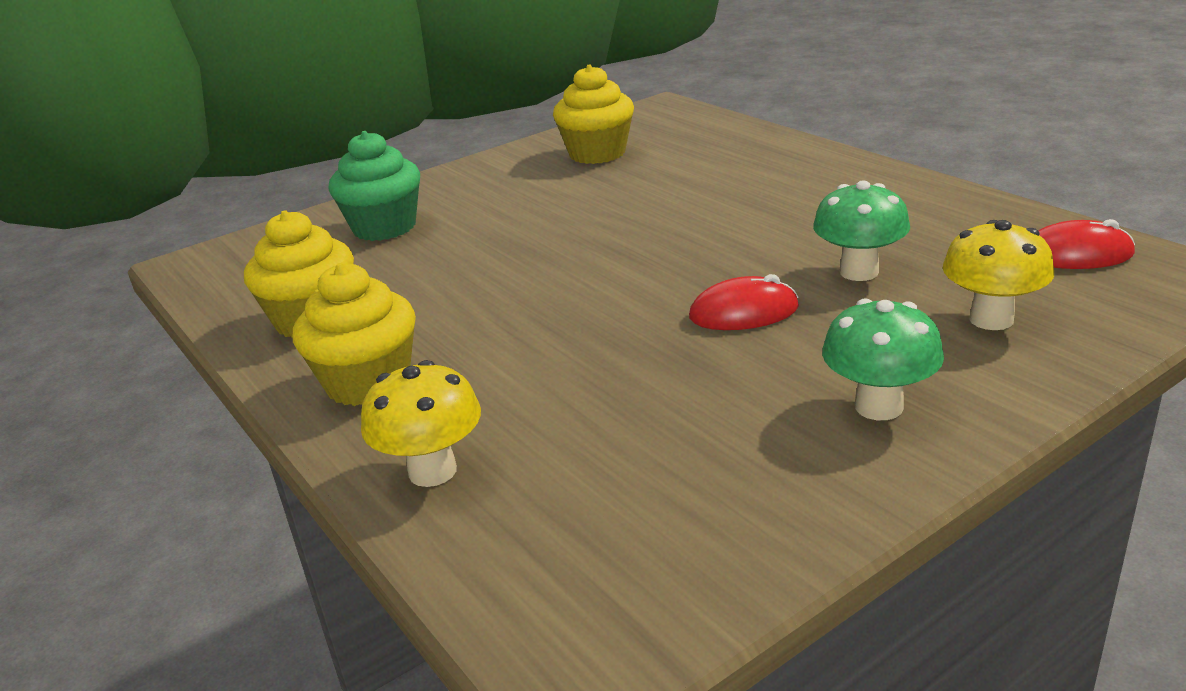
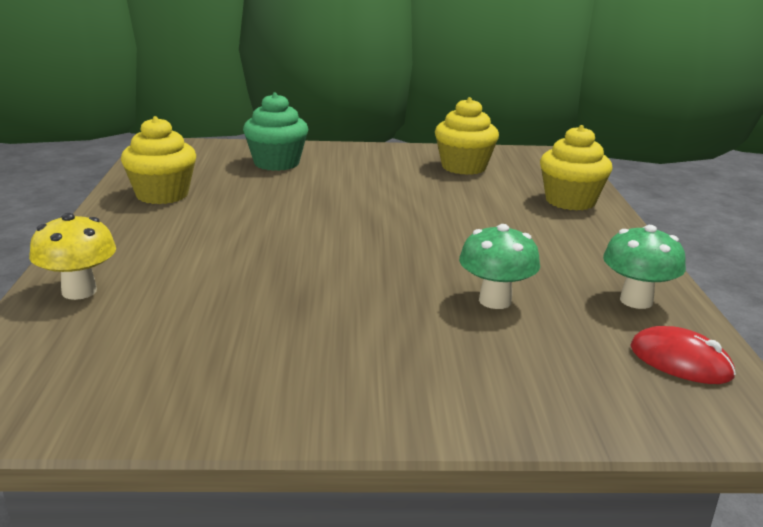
camera: 30 degrees right, 5 degrees down
(368, 382) = (130, 236): yellow cupcake -> yellow cupcake (570, 201)
(743, 312) = (378, 290): red mouse -> none
(878, 406) = (352, 382): green mushroom -> green mushroom (636, 301)
(991, 319) = (528, 370): yellow mushroom -> none

